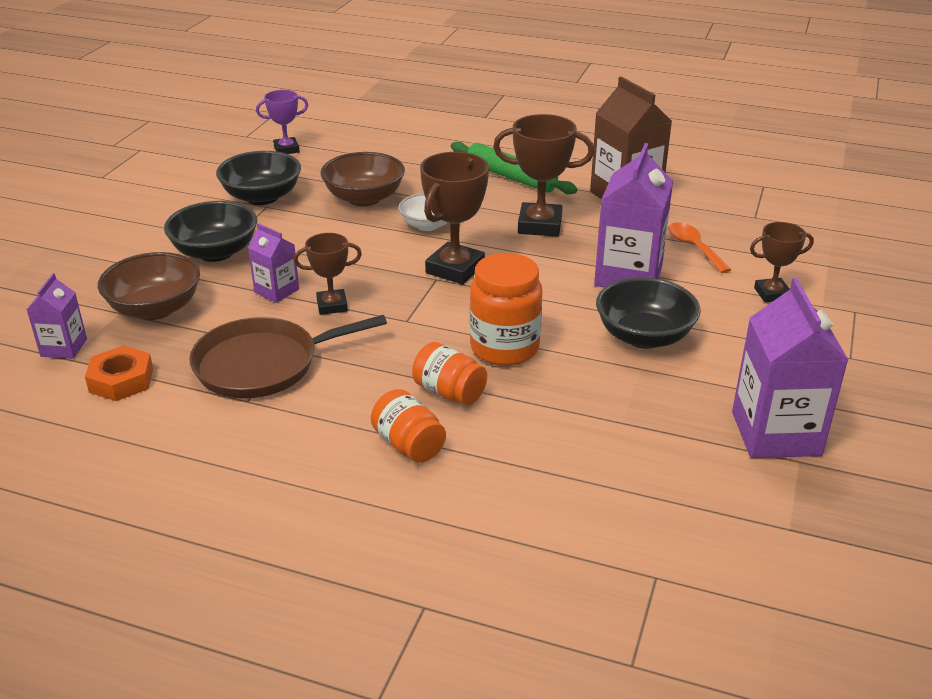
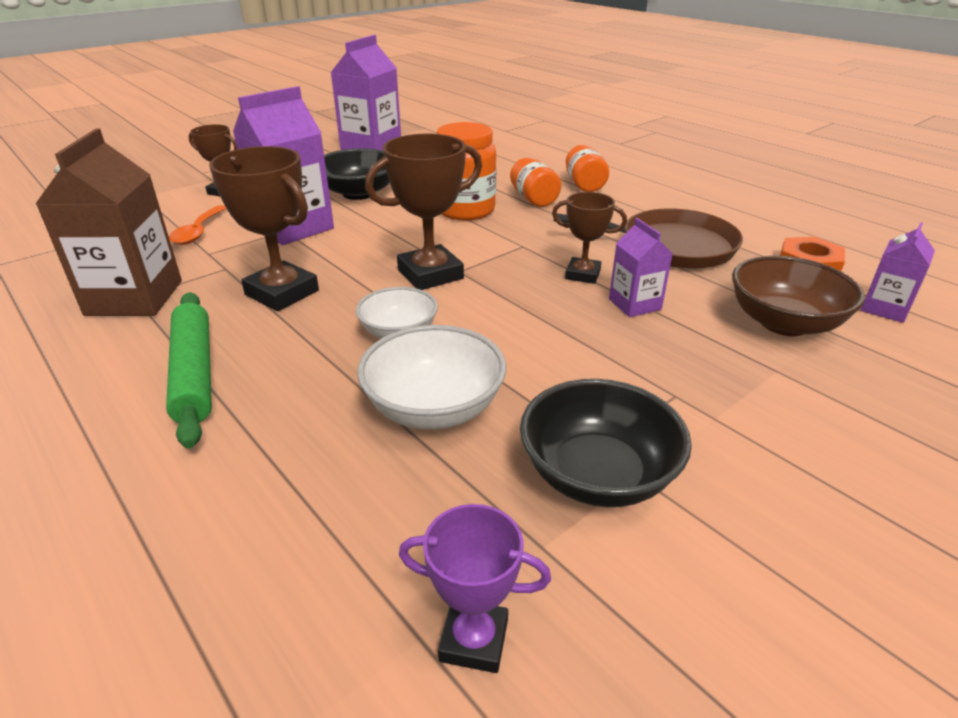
camera: 150 degrees left, 0 degrees up
(215, 252) = (702, 379): black bowl -> none
(364, 198) = (434, 408): brown bowl -> white bowl

